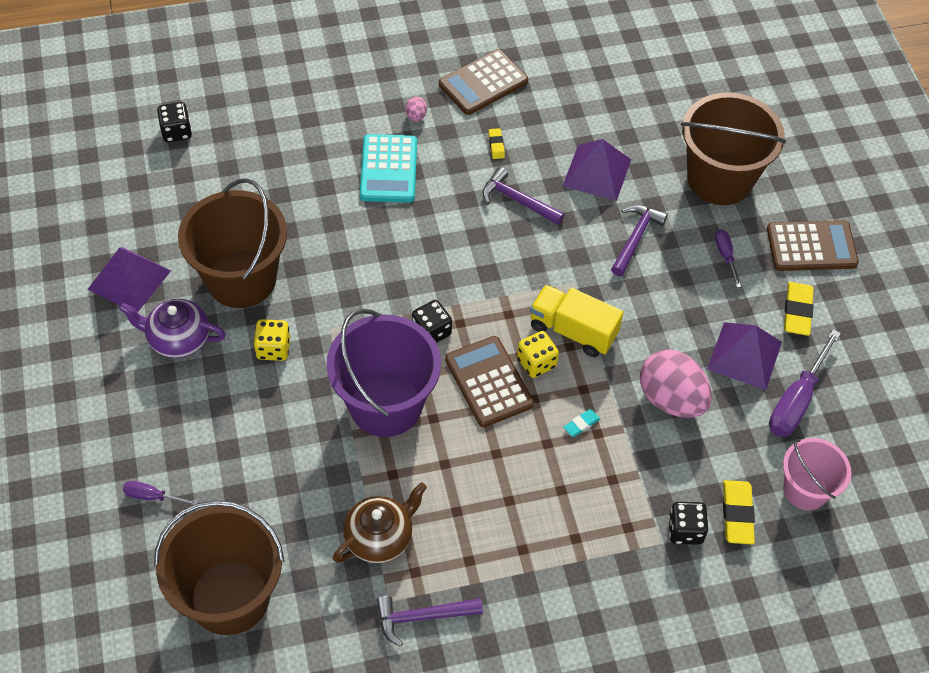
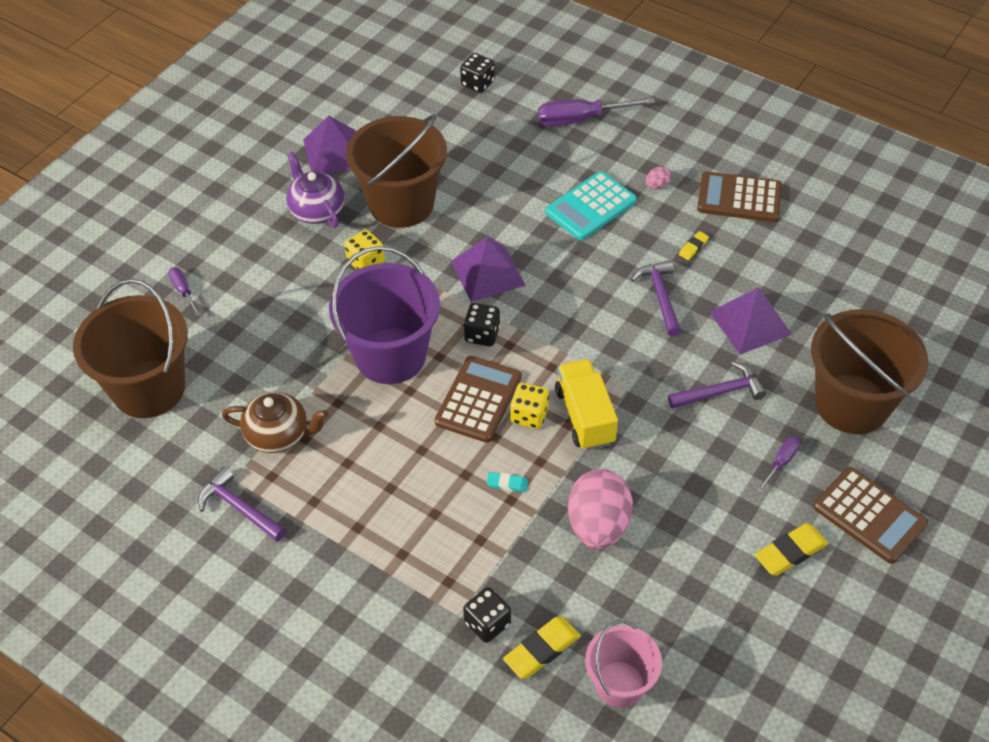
camera: 50 degrees right, 5 degrees down
(744, 355) = (700, 545): purple pyramid -> purple pyramid (488, 273)
(796, 401) = (700, 615): purple screwdriver -> purple screwdriver (581, 119)

